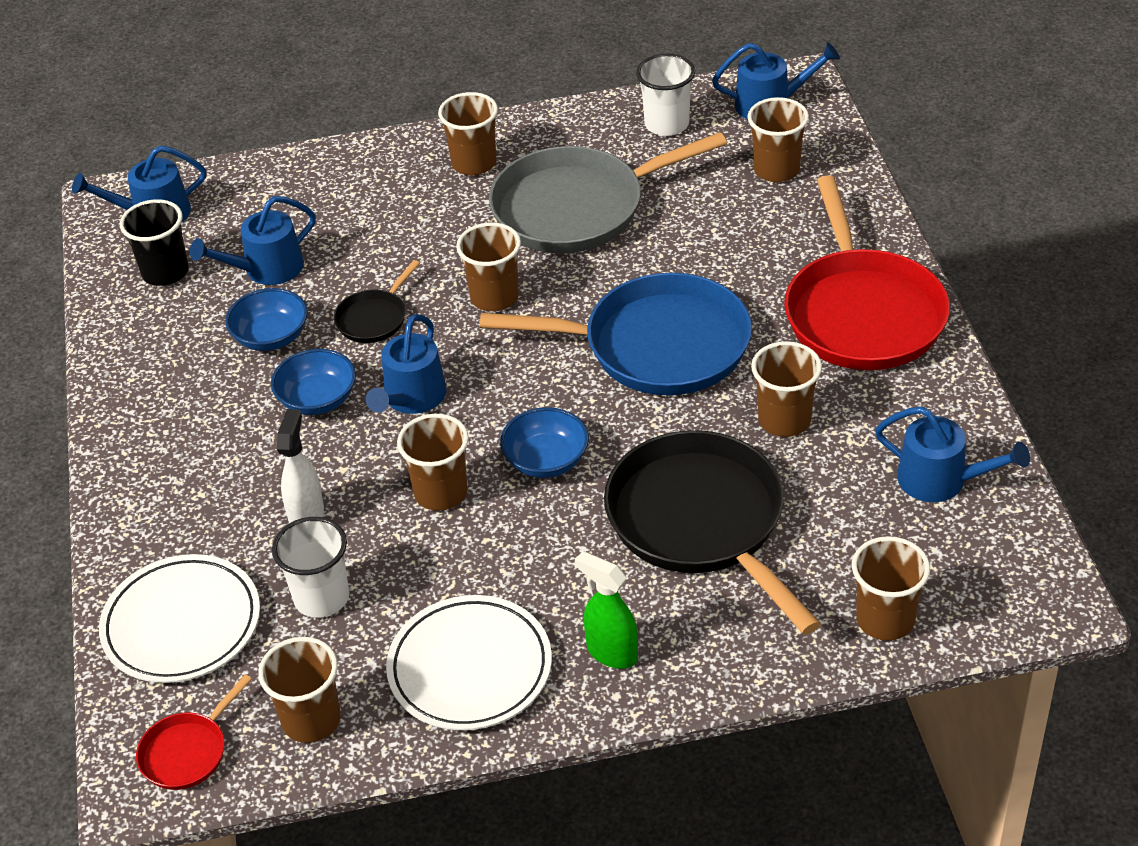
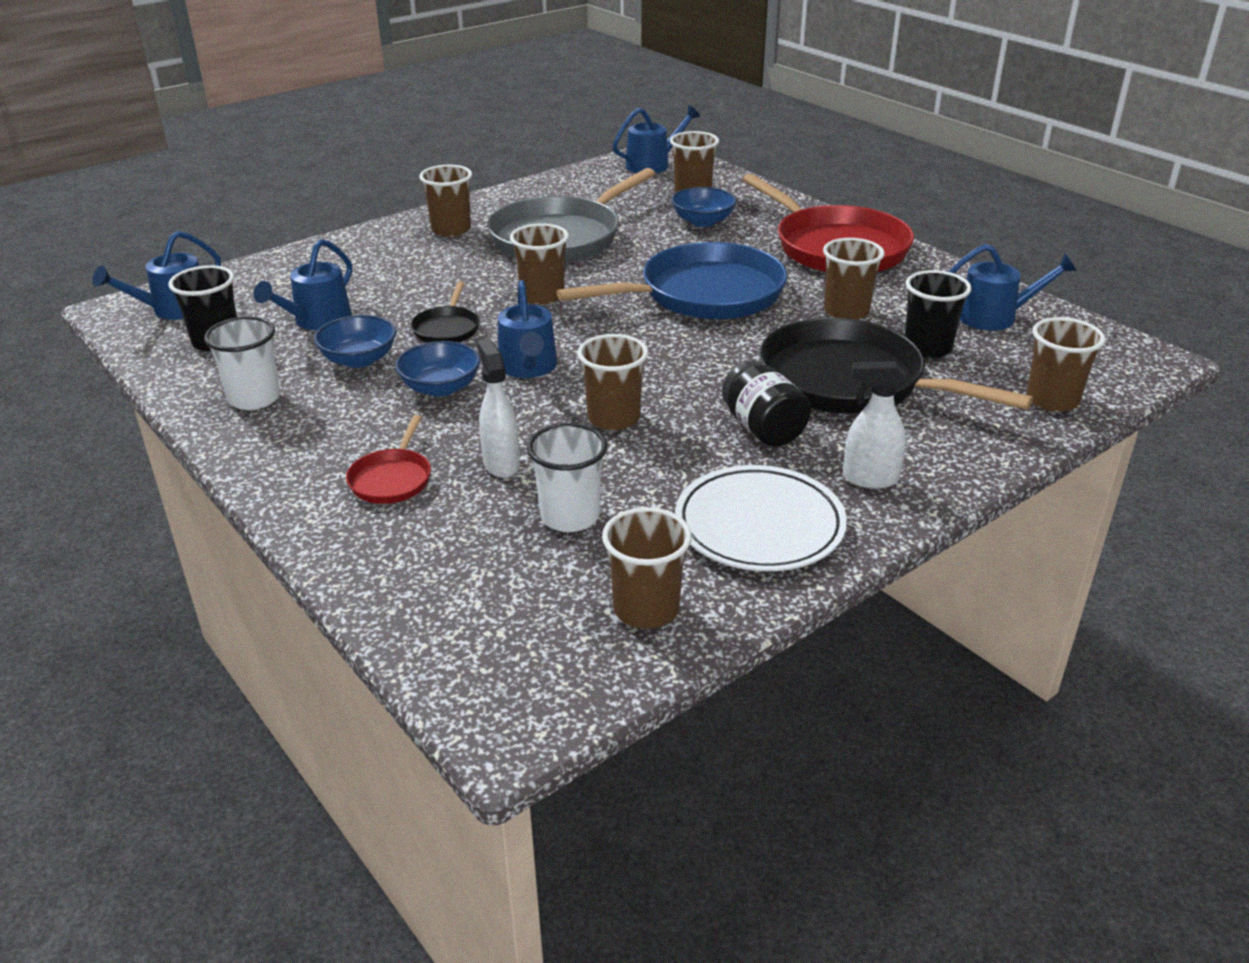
camera: 30 degrees left, 10 degrees down
(182, 624) = (442, 576): white plate -> none
(187, 752) = (538, 677): red pan -> red pan (392, 479)
(546, 460) = (685, 377): blue bowl -> blue bowl (703, 221)
(565, 554) = (763, 428): none -> black jar
(611, 652) = (869, 479): green spray bottle -> white spray bottle
(666, 124) = (586, 186): white cup -> white cup (254, 398)
(823, 502) = (927, 348): none -> black cup

